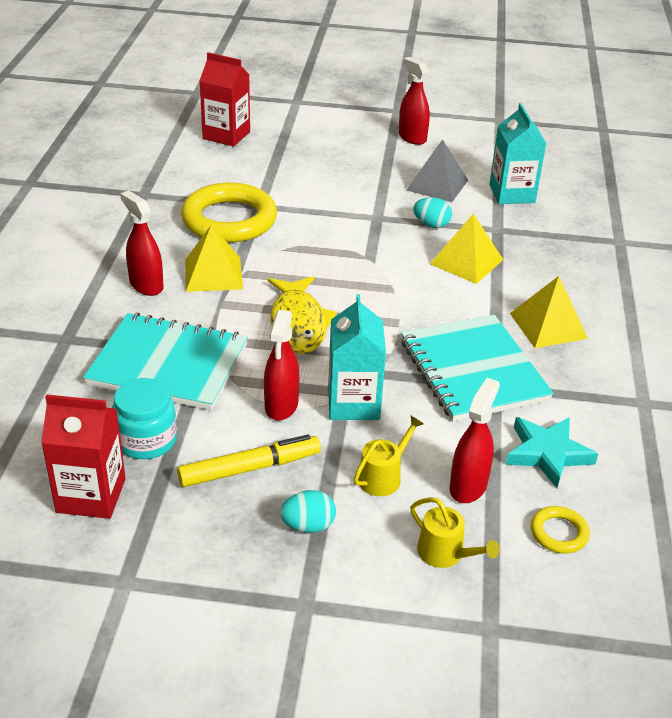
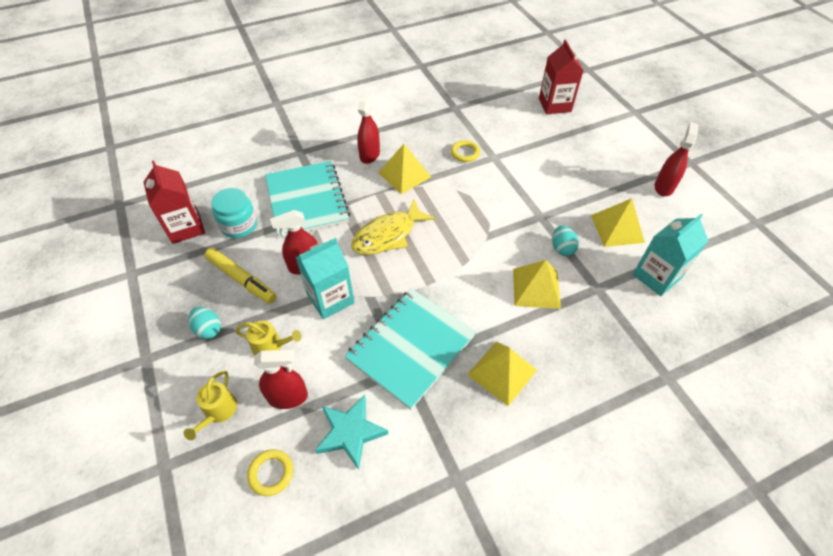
camera: 60 degrees right, 15 degrees up
(229, 220) = (465, 153): yellow ring -> yellow ring, size x0.44
(437, 185) = (617, 228): grey pyramid -> yellow pyramid

